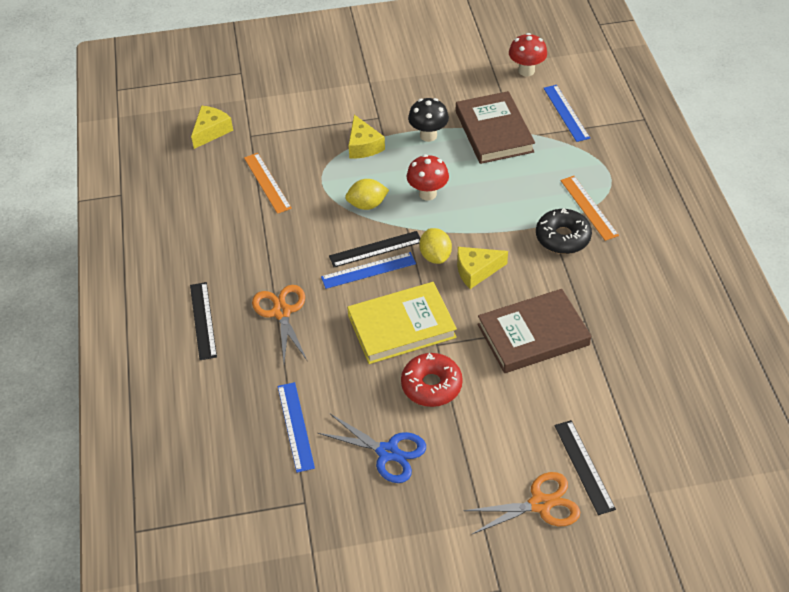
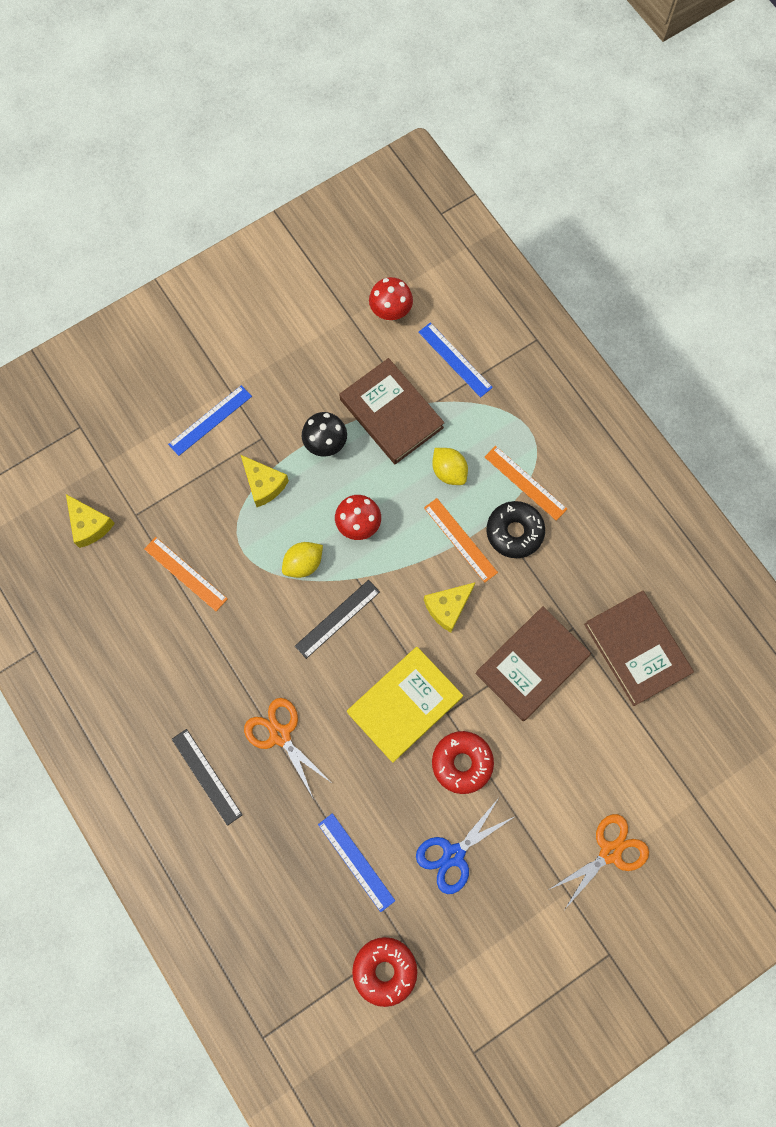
camera: 25 degrees left, 25 degrees up
(211, 131) = (89, 525): yellow cheese -> yellow cheese turned 135 degrees clockwise
(275, 520) = (384, 970): none -> red donut
(368, 270) = (342, 648): blue ruler -> blue ruler (210, 420)
(388, 452) = (453, 854): blue scissors -> blue scissors turned 135 degrees clockwise
(435, 256) = (400, 604): yellow lemon -> yellow lemon (449, 471)
(511, 228) = (460, 540): none -> orange ruler
(584, 466) = (633, 795): black ruler -> none
(639, 354) = (636, 649): none -> brown book

